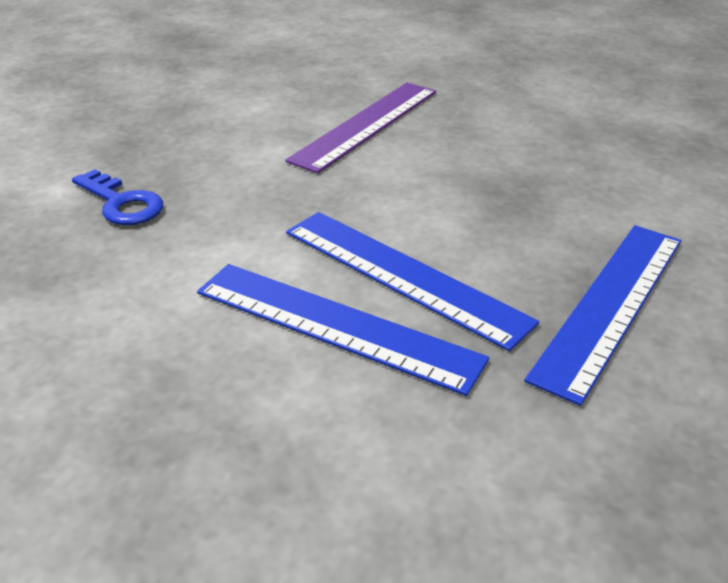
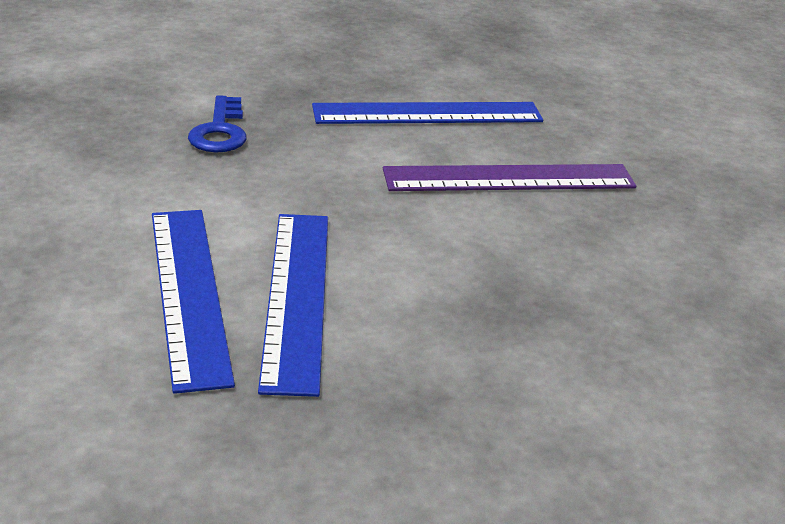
camera: 45 degrees right, 5 degrees down
(610, 304) = (403, 430): blue ruler -> blue ruler (427, 114)

